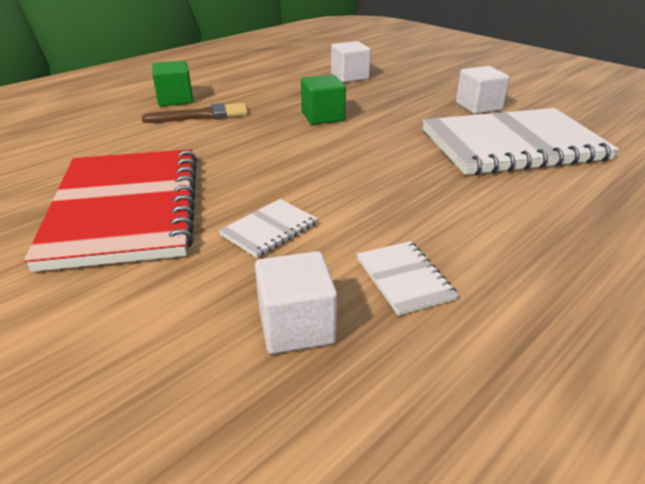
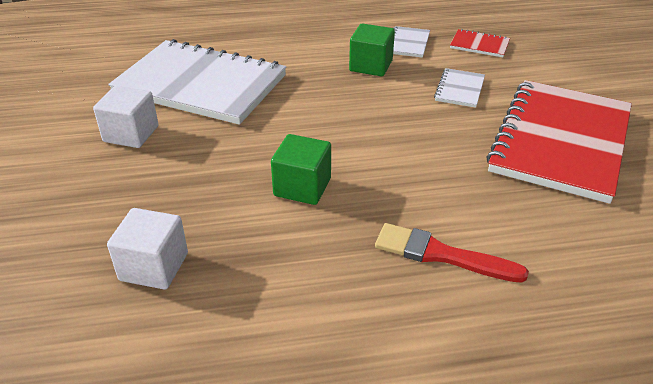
camera: 145 degrees left, 5 degrees up
(175, 99) = (462, 323): green cube -> green cube (371, 66)
(202, 115) = (441, 254): brown brush -> red brush
(269, 229) = (460, 89): white notebook -> white notebook turned 60 degrees counterclockwise
(296, 326) = (479, 45): white cube -> red notebook

